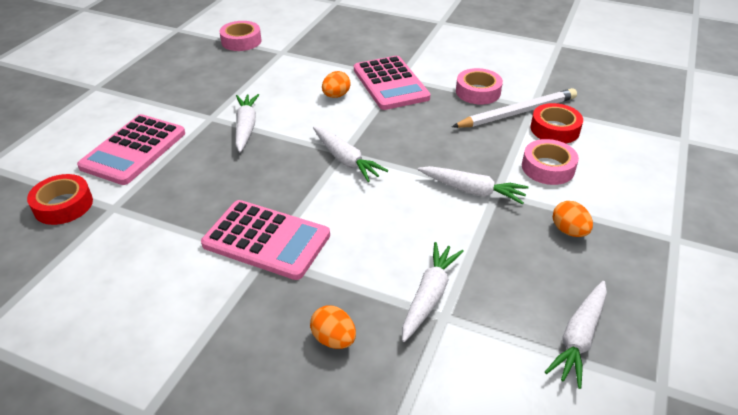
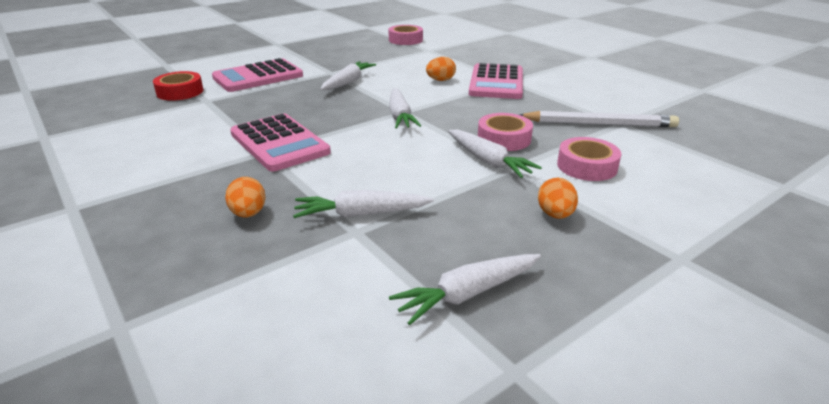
camera: 30 degrees right, 10 degrees down
(429, 295) = (360, 214): white carrot -> white carrot turned 150 degrees counterclockwise
(478, 92) = (574, 103): pink tape -> pink tape (504, 139)
(554, 129) = (627, 143): red tape -> none

